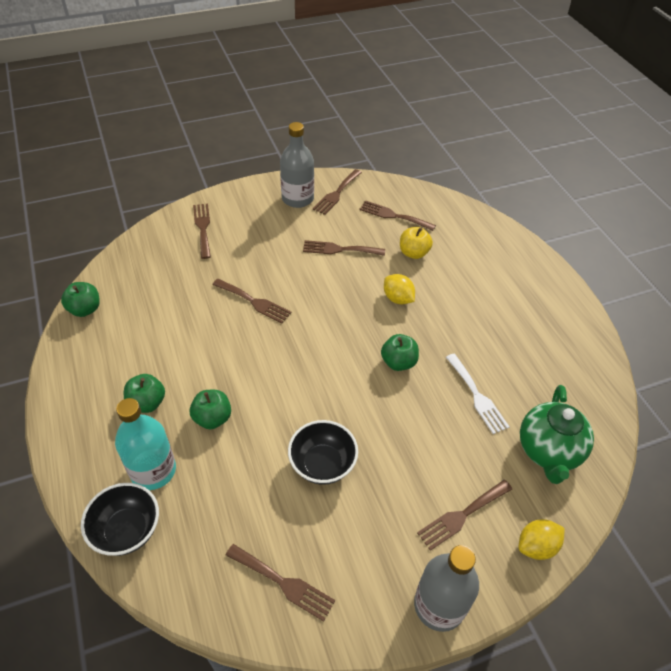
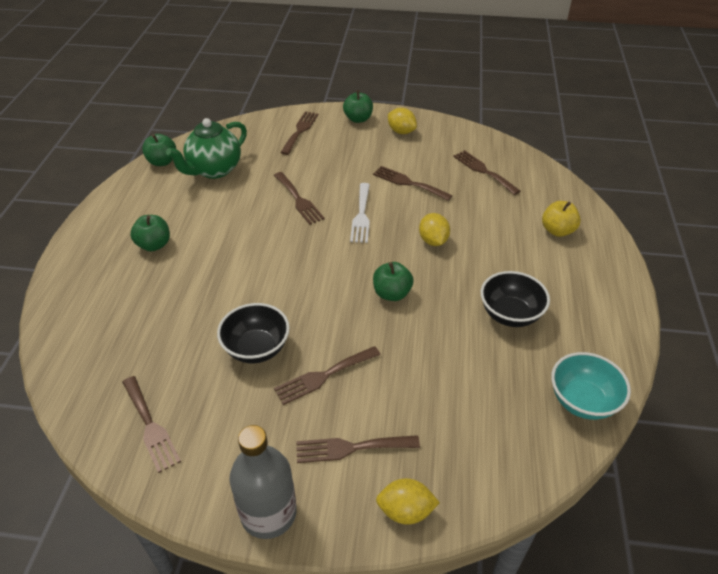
camera: 30 degrees right, 5 degrees down
(127, 530) = (67, 330): black bowl -> black bowl (510, 314)
(153, 470) = (119, 295): turquoise bottle -> none
(212, 418) = (195, 276): green apple -> green apple (358, 119)
(297, 198) = (401, 131): grey bottle -> yellow lemon
(336, 193) = (441, 137): brown fork -> brown fork (323, 376)
(413, 253) = (479, 208): yellow apple -> yellow apple (557, 230)
(477, 396) = (448, 352): white fork -> white fork (361, 215)
(548, 451) = (486, 432): green teapot -> green teapot (214, 170)
(594, 394) = (582, 401): none -> turquoise bowl

